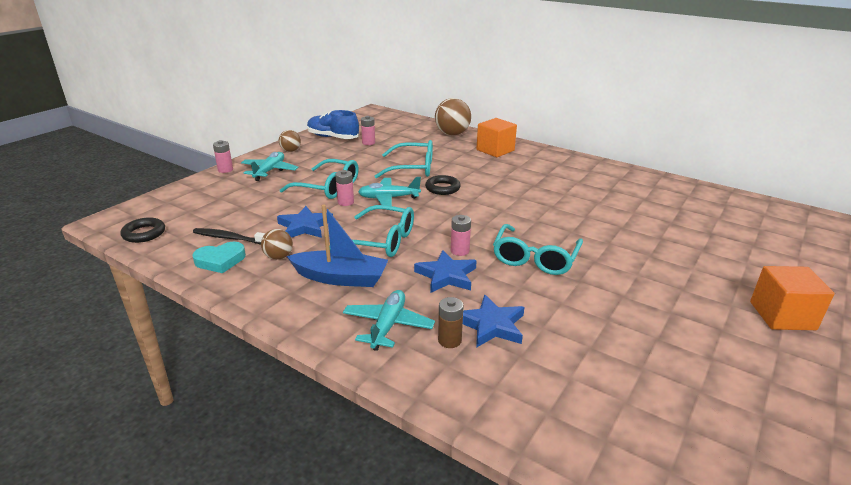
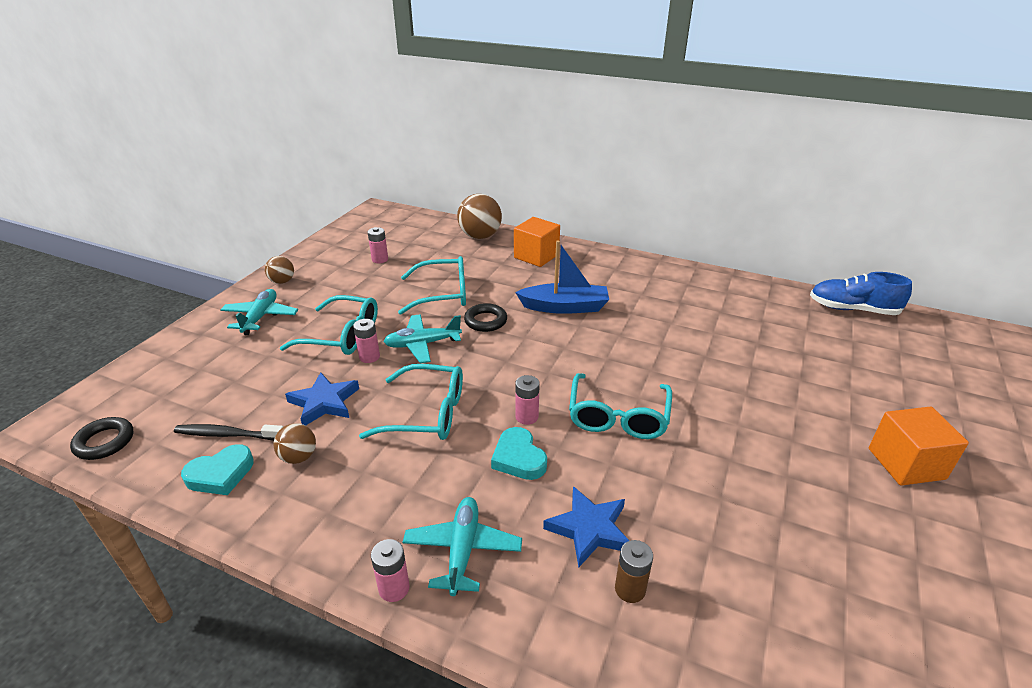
camera: 10 degrees left, 5 degrees up
(225, 170) = (200, 321): pink battery -> pink battery (394, 588)
(333, 137) = (333, 255): blue shoe -> blue shoe (852, 309)
(340, 278) = (387, 481): blue boat -> blue boat (565, 307)
(446, 275) = (518, 458): blue star -> turquoise heart
(449, 340) = (544, 562): brown battery -> brown battery (630, 589)

